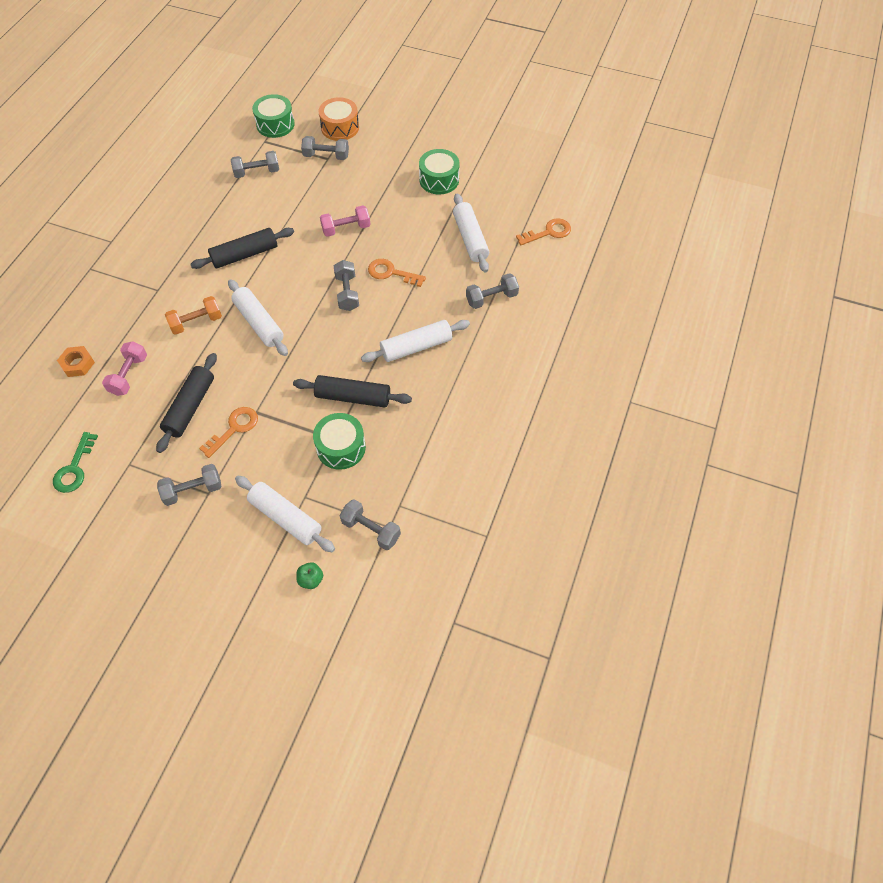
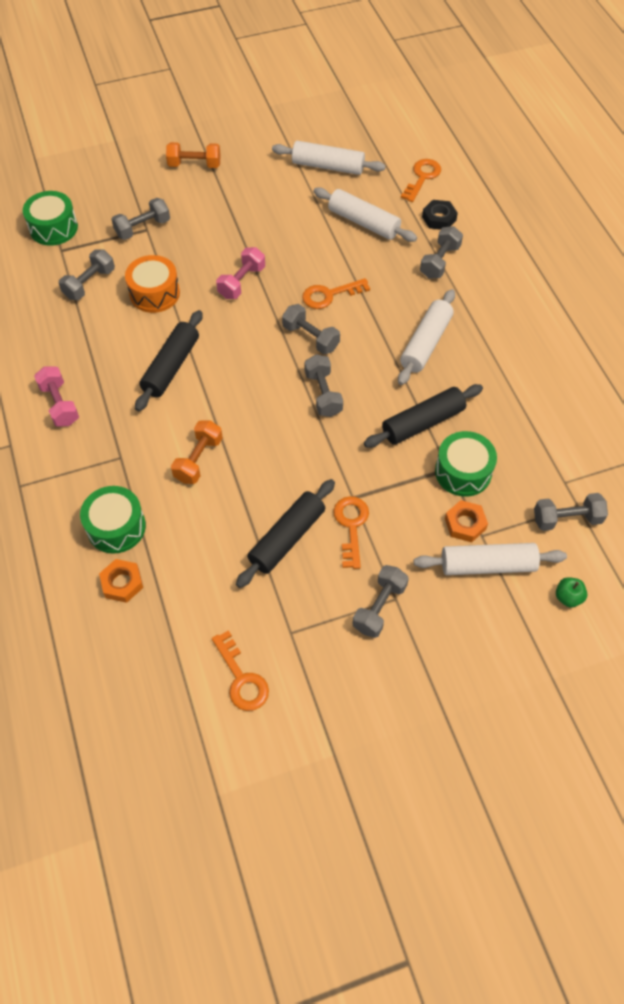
camera: 40 degrees left, 0 degrees up
(74, 468) = (241, 678): green key -> orange key
(129, 375) = (190, 554): pink dumbbell -> pink dumbbell (60, 404)
(190, 407) = (287, 538): black rolling pin -> black rolling pin turned 60 degrees clockwise
(259, 323) = (261, 418): white rolling pin -> white rolling pin (328, 166)
(303, 481) = (465, 524): none -> orange nut
(313, 334) = (323, 394): none -> grey dumbbell
(340, 127) = (125, 194): orange drum -> orange drum (154, 293)
(404, 133) = (194, 165): none -> orange dumbbell
(439, 180) = (276, 188): green drum -> green drum (116, 527)
(526, 268) = (439, 218): none -> black nut

